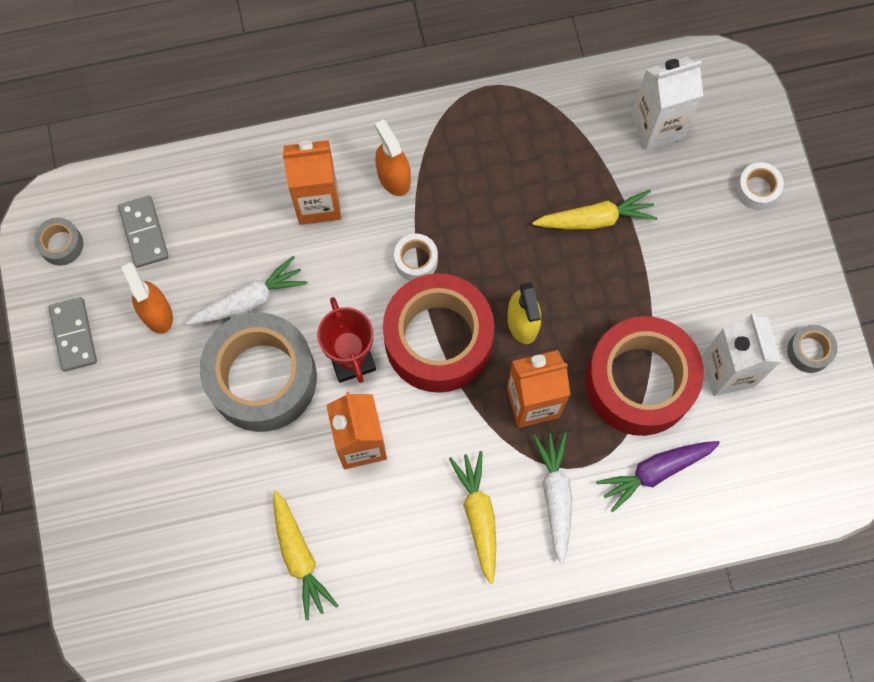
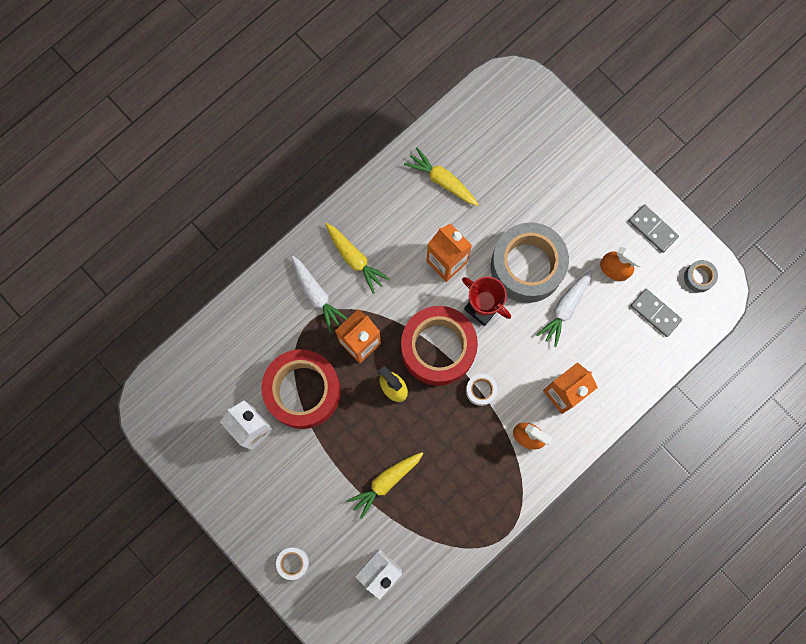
camera: 150 degrees right, 5 degrees up
(655, 472) = (266, 342): purple carrot -> none
(809, 351) = (209, 470): grey tape -> none

